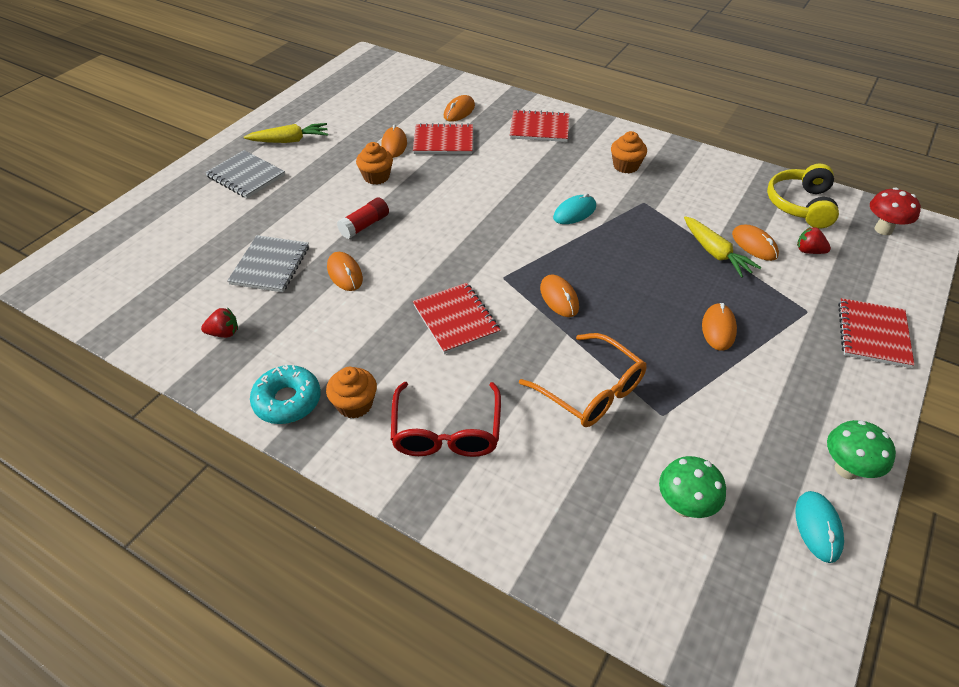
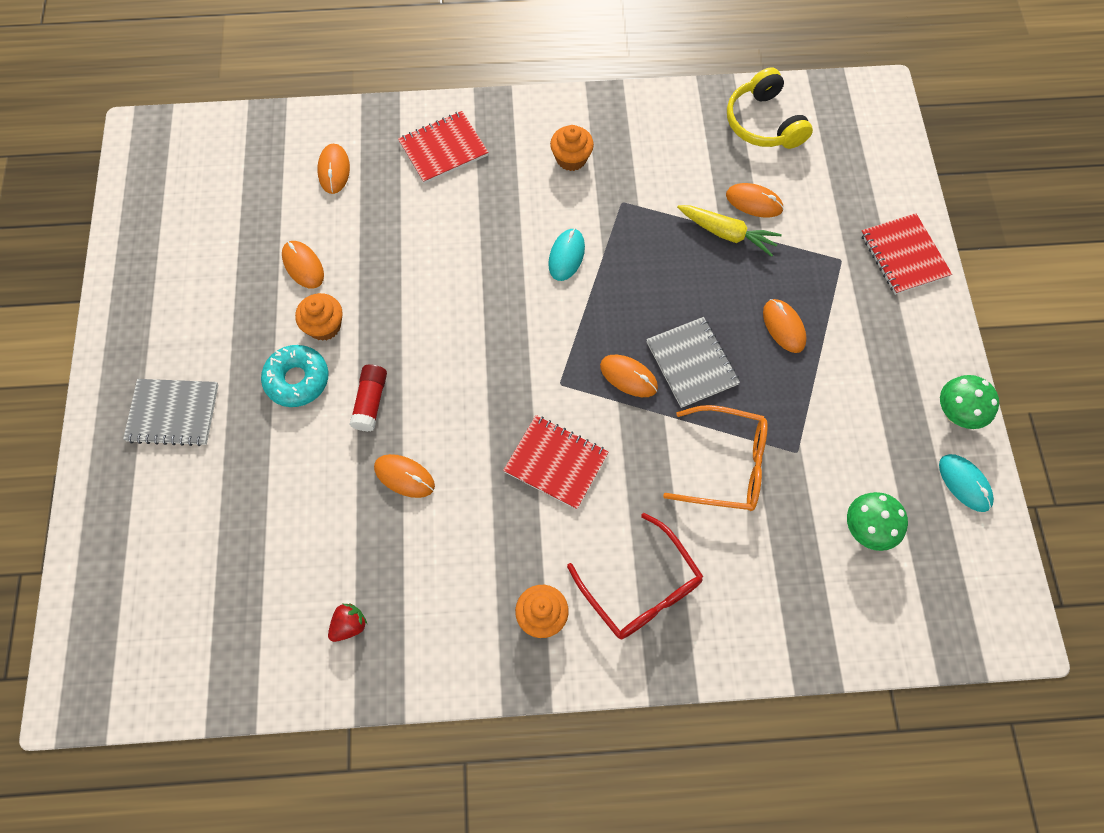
camera: 35 degrees left, 20 degrees up
(270, 265) = (318, 516): grey notebook -> grey notebook (691, 363)
(287, 401) = (479, 654): turquoise donut -> turquoise donut (297, 380)
(290, 140) = (174, 329): yellow carrot -> none
(443, 141) = (354, 229): red notebook -> none
(809, 251) = (803, 182): red strawberry -> none
(883, 229) = (848, 116): red mushroom -> none

